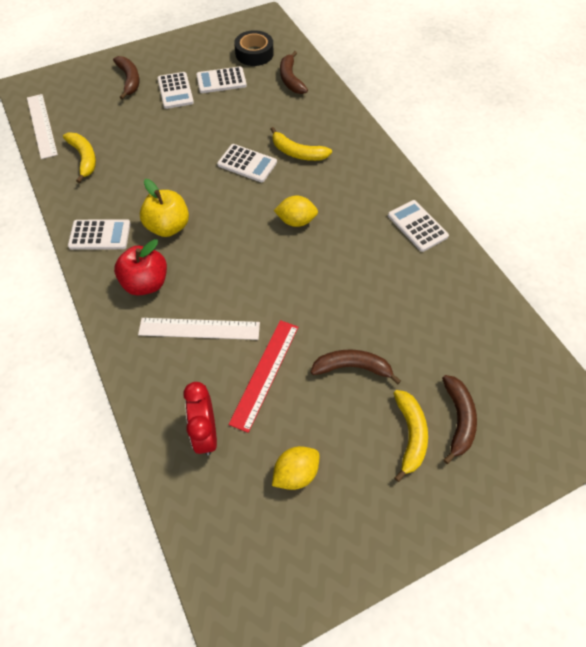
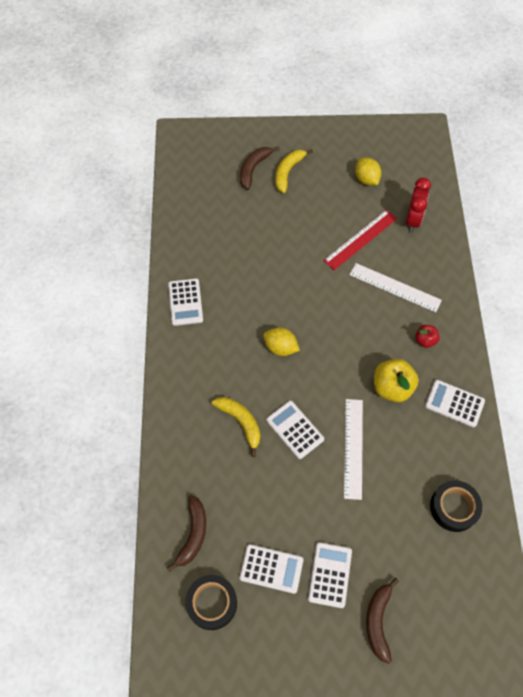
camera: 155 degrees left, 5 degrees up
(41, 125) = (494, 582): white ruler -> white ruler (353, 448)
(84, 158) = (454, 508): yellow banana -> black tape
(146, 283) = (425, 340): red apple -> red apple, size x0.56
(296, 473) = (366, 179): yellow lemon -> yellow lemon turned 75 degrees clockwise
(352, 367) = (300, 221): brown banana -> none

